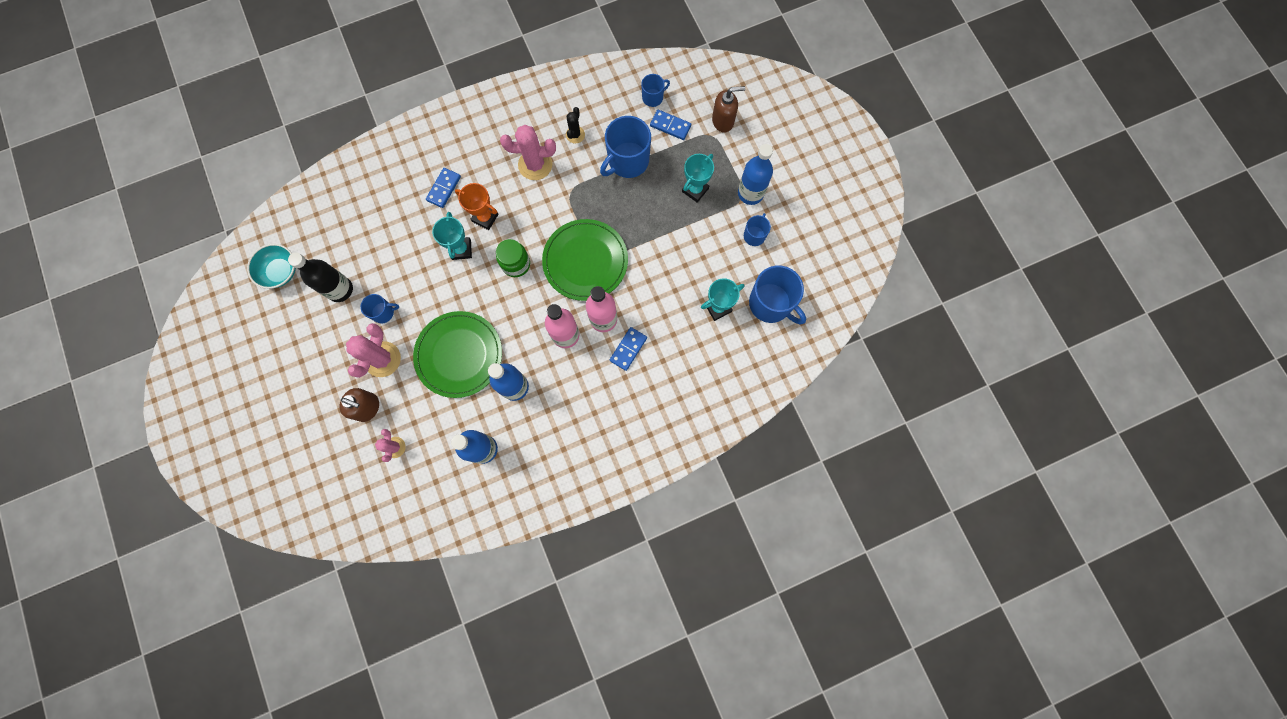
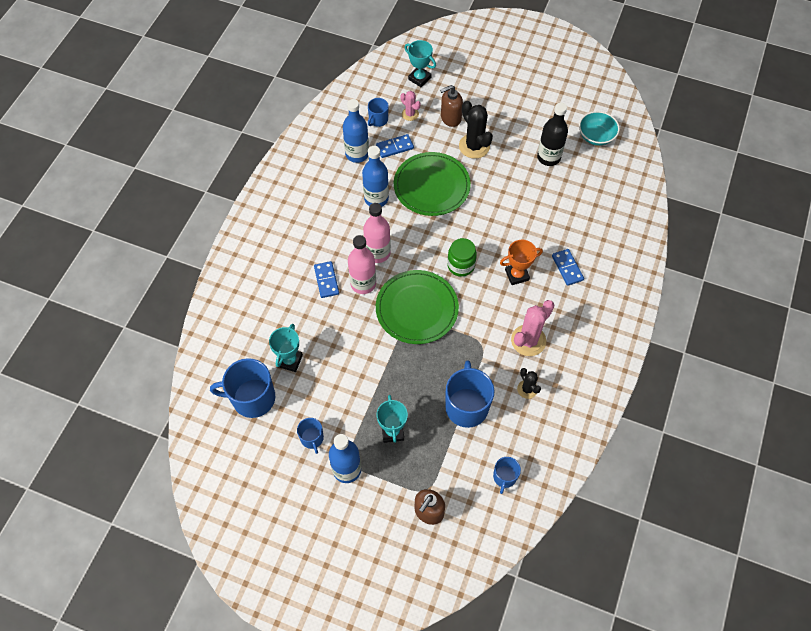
camera: 135 degrees right, 15 degrees down
(382, 359) = (474, 146): pink cactus -> black cactus
(383, 312) = (506, 168): blue mug -> blue mug (378, 120)
(461, 249) = (506, 242): turquoise trophy -> turquoise trophy (419, 78)
(670, 126) = (465, 466): blue domino -> blue domino (395, 147)

